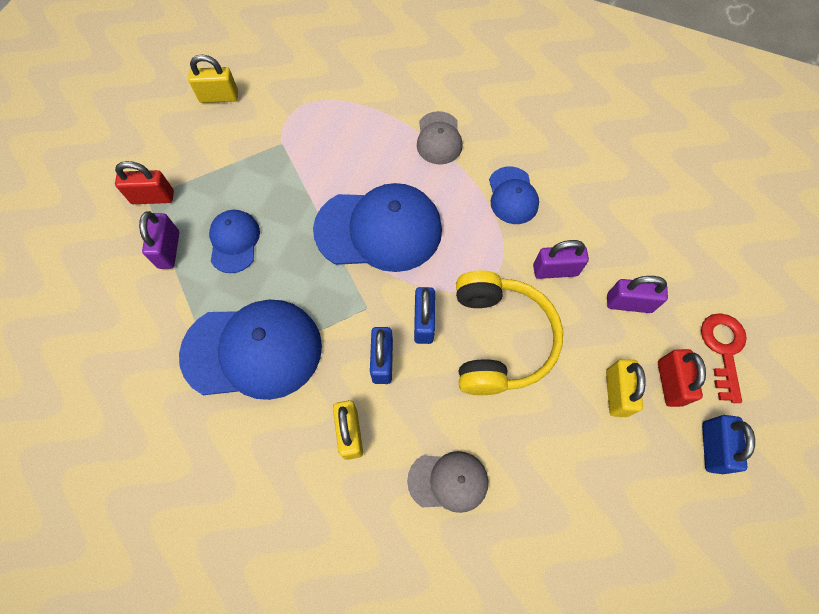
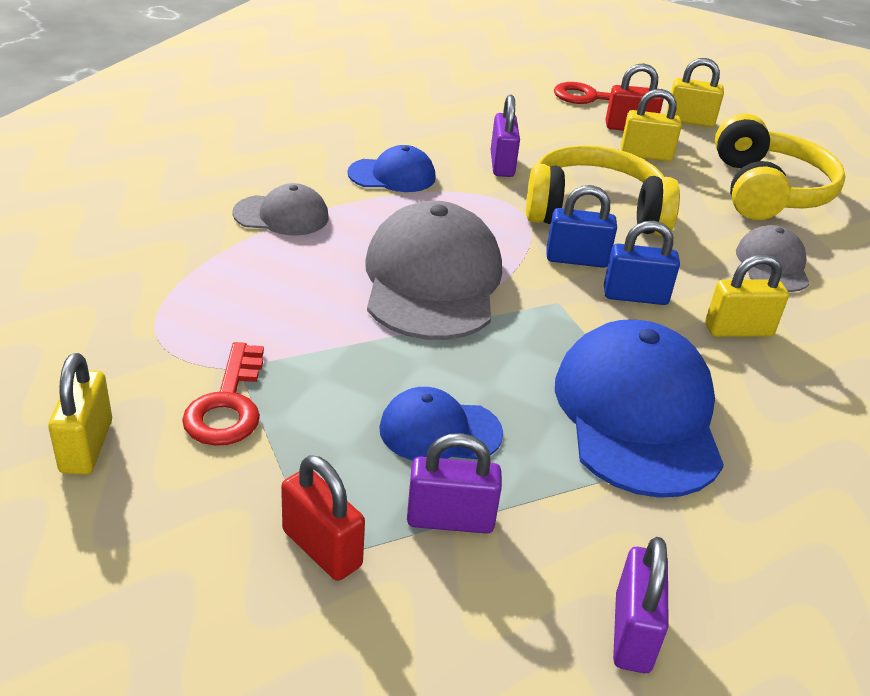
camera: 90 degrees left, 30 degrees down
(153, 197) = (322, 548): red padlock -> red padlock turned 45 degrees counterclockwise
(251, 144) = (227, 405): none -> red key
(379, 230) = (432, 281): blue cap -> grey cap
(582, 504) = (767, 191): none -> yellow headphones
(629, 303) = (543, 132): purple padlock -> purple padlock (632, 633)
(712, 447) = (689, 121): blue padlock -> yellow padlock

